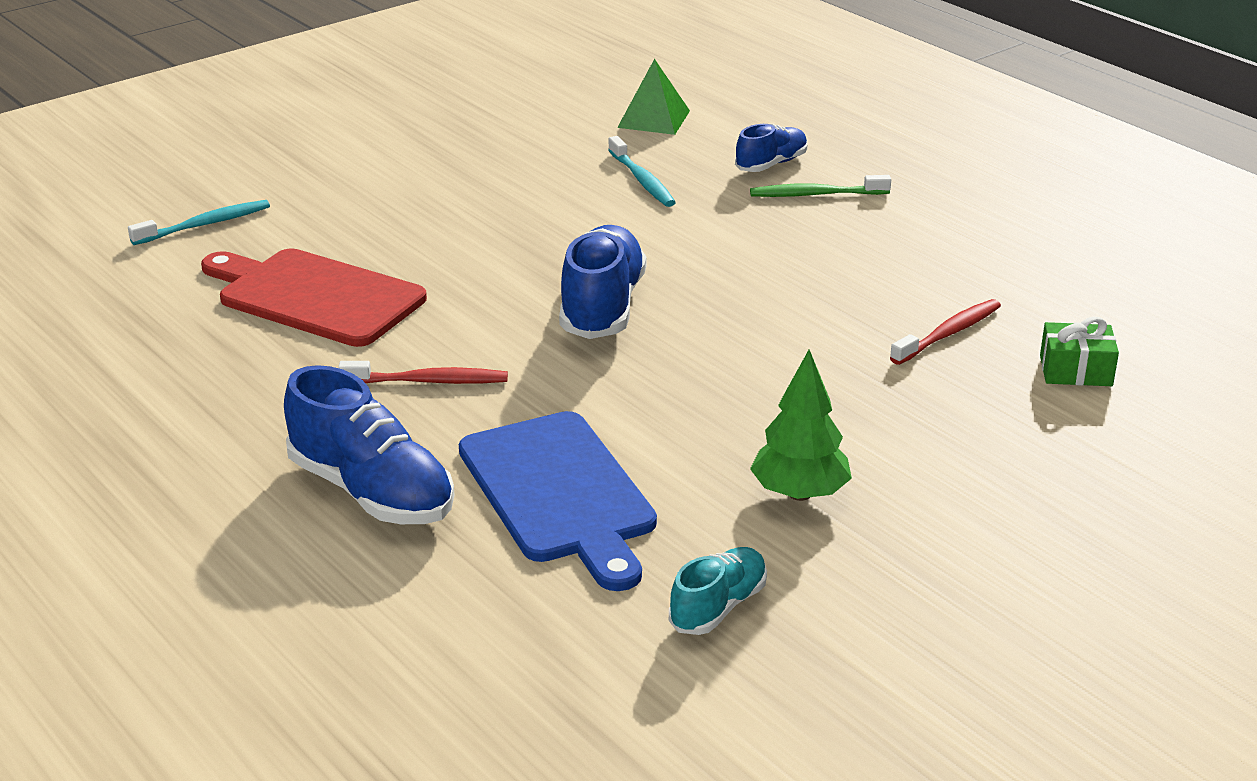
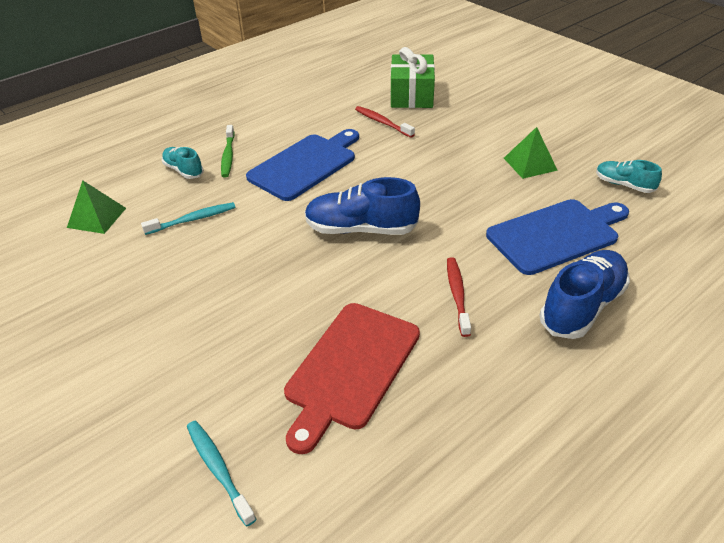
camera: 90 degrees left, 10 degrees up
(771, 164) = (183, 170): blue shoe -> turquoise shoe
(789, 259) = (305, 165): none -> blue cutting board
(799, 494) = (530, 164): green tree -> green pyramid
(1075, 371) = (411, 95): green gift -> green gift, size x1.77

